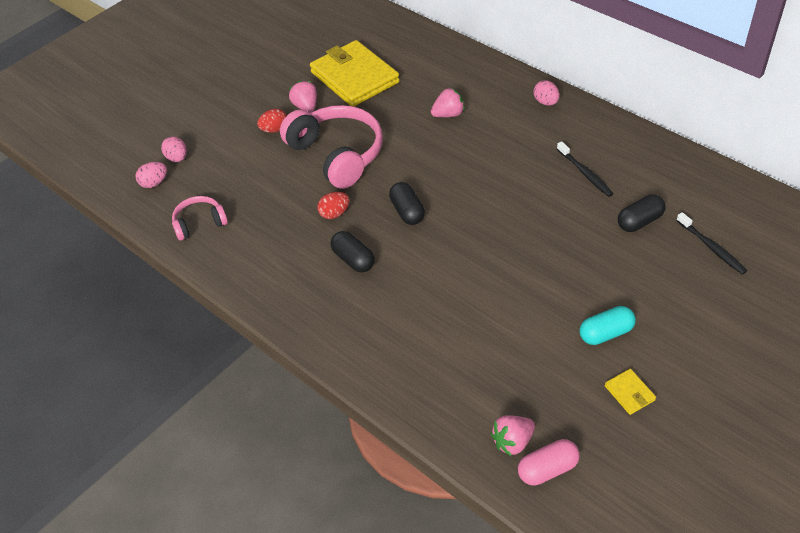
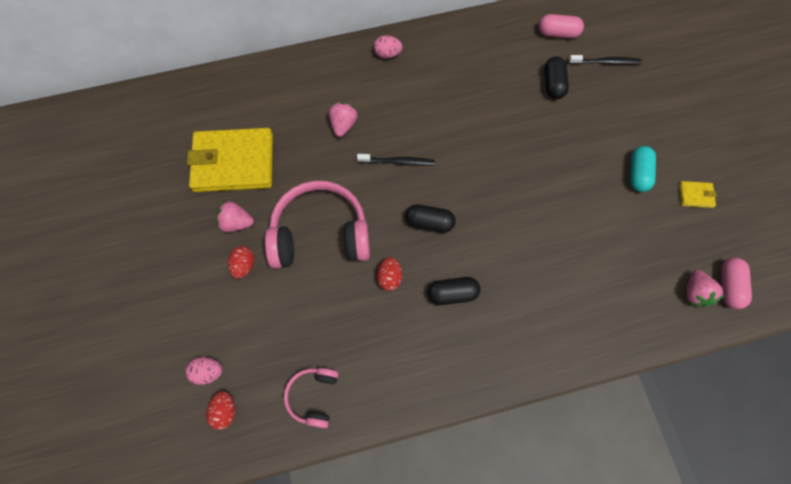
camera: 60 degrees left, 20 degrees up
(154, 183) = (225, 411): pink egg -> red egg
(585, 173) = (482, 82): black toothbrush -> black toothbrush (397, 162)
(703, 197) = (558, 33): none -> pink capsule

